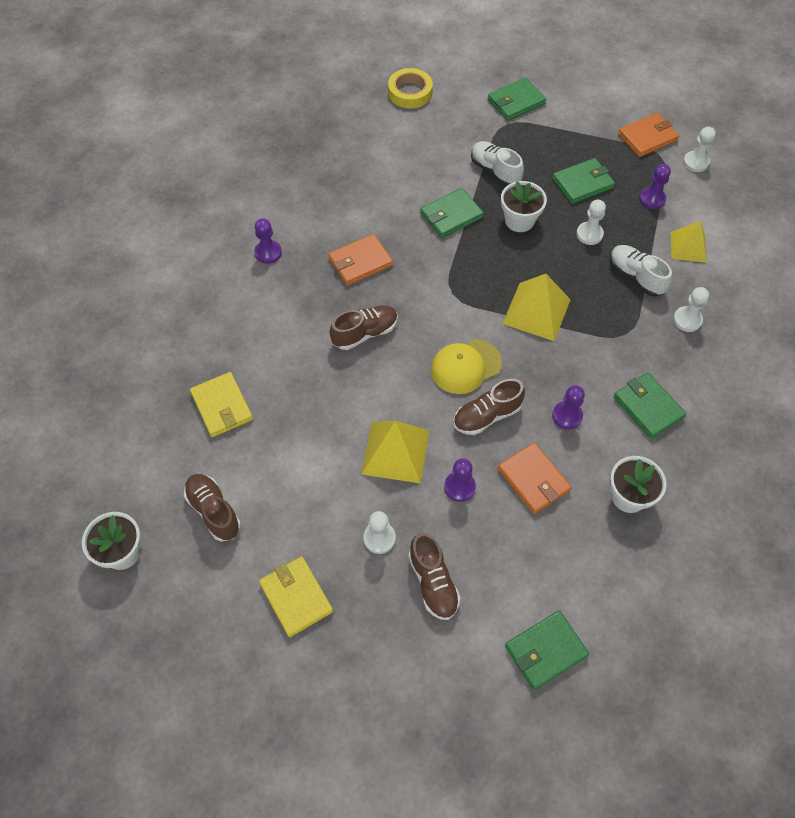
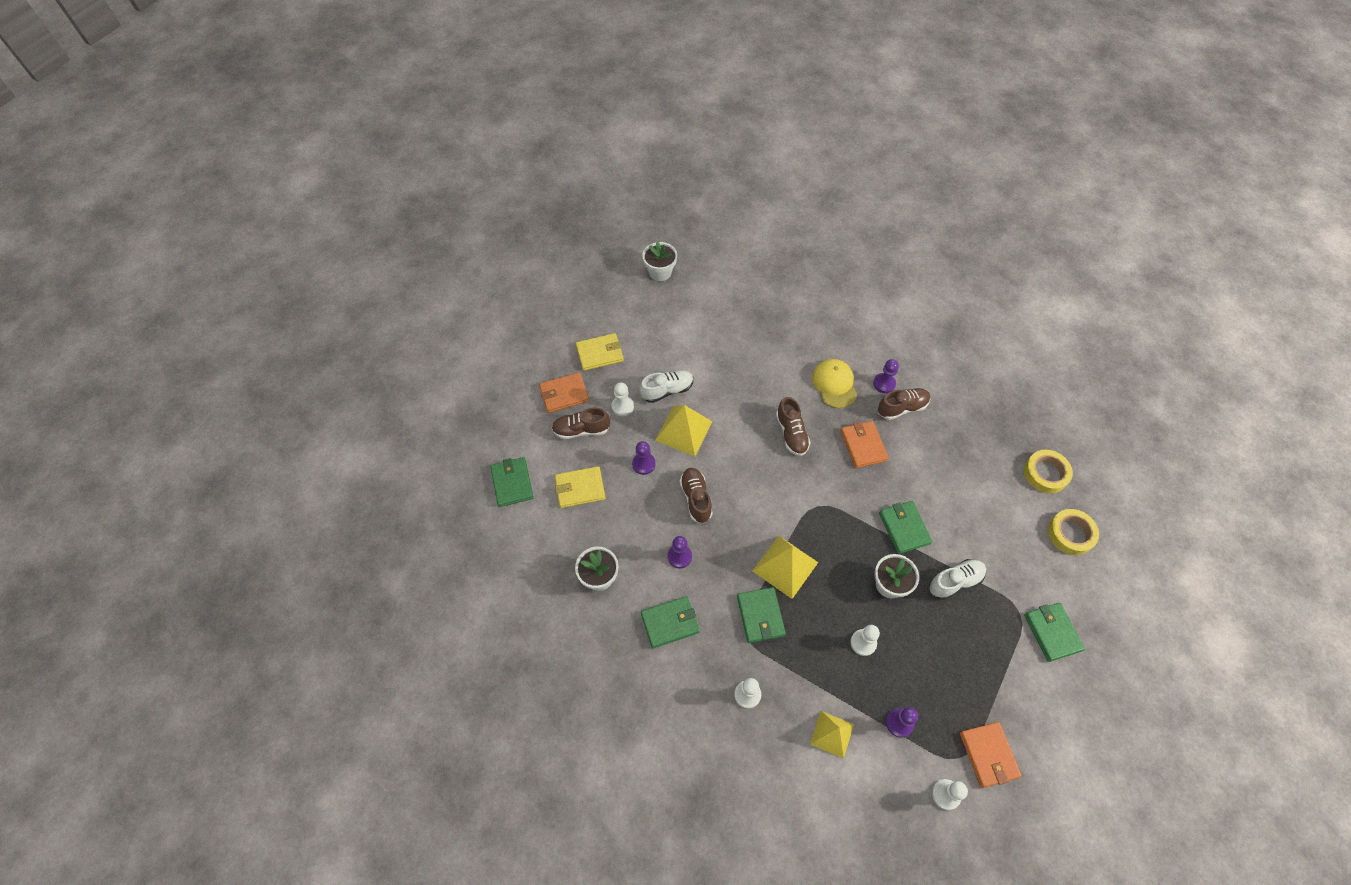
camera: 105 degrees right, 0 degrees up
(214, 511) = (672, 320): brown shoe -> brown shoe (902, 408)
(222, 406) = (749, 335): yellow wallet -> yellow wallet (580, 488)
(348, 112) = (1045, 473): none -> yellow tape
(465, 366) = (743, 496): yellow cap -> yellow cap (834, 384)
(533, 479) = (634, 515): orange wallet -> orange wallet (564, 394)
(582, 183) = (929, 660): green wallet -> green wallet (760, 616)
(636, 277) = (805, 667): white shoe -> white shoe (667, 390)

